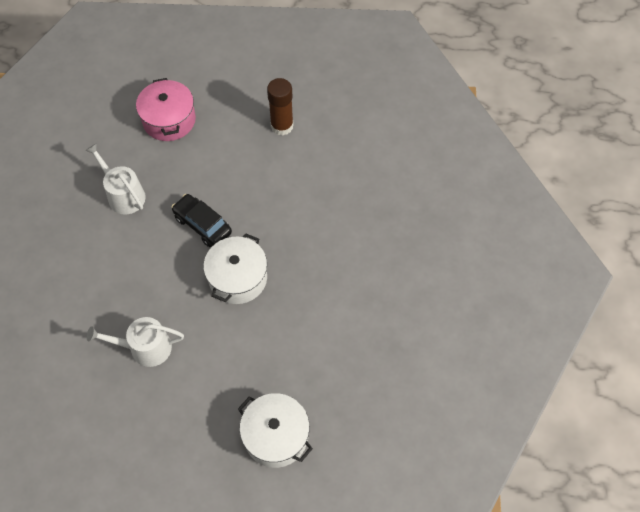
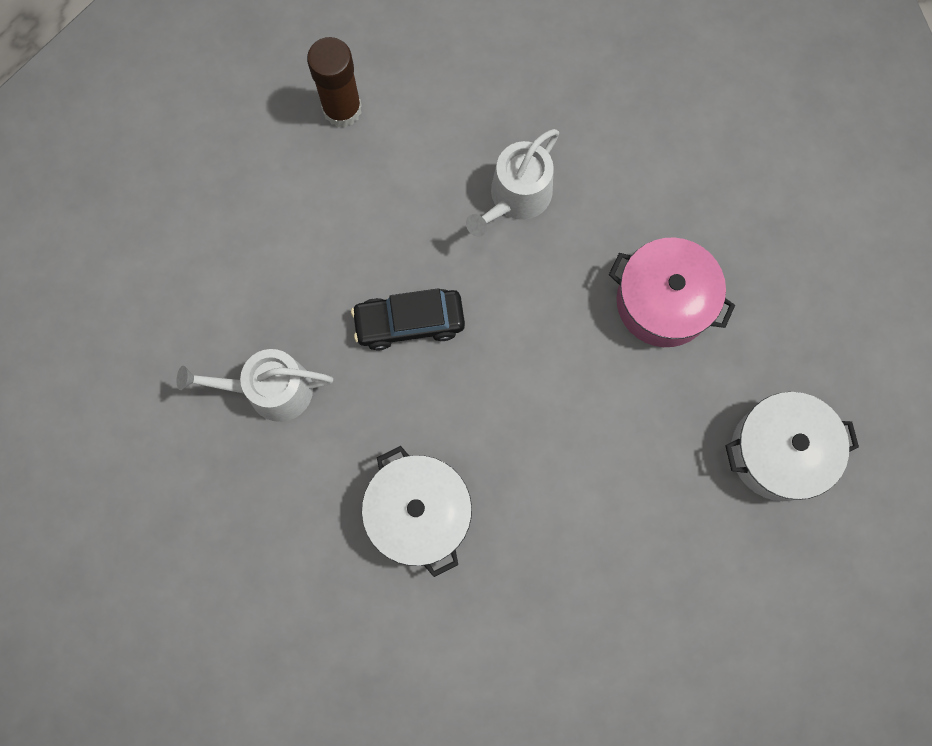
camera: 50 degrees left, 15 degrees up
(145, 348) = (531, 524): white watering can -> white watering can (516, 197)
(169, 120) = (199, 244): pink pot -> pink pot (663, 302)
(238, 278) = (527, 337): white pot -> white pot (419, 514)

